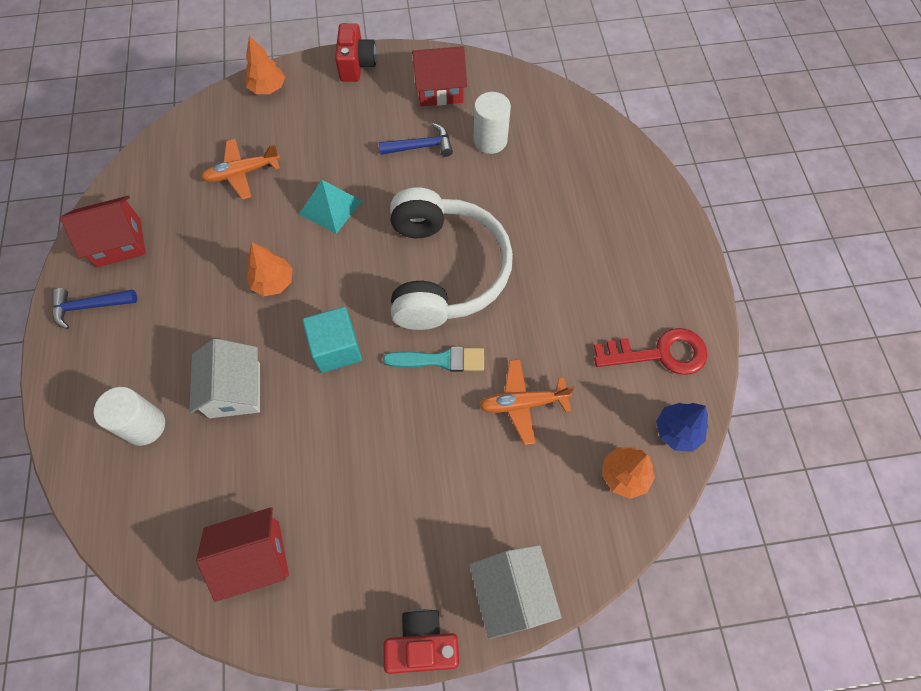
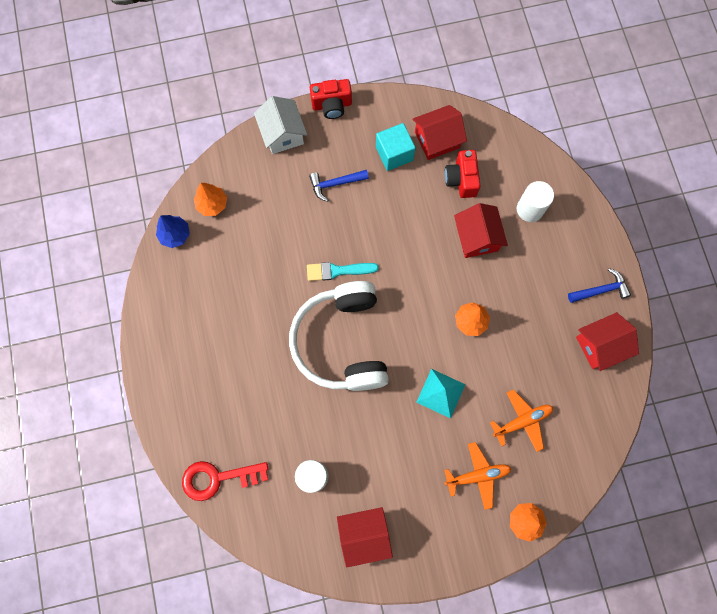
camera: 175 degrees right, 10 degrees up
(235, 390) = (477, 237): white house -> red house
(336, 348) = (413, 273): turquoise cube -> turquoise cube (394, 153)
(356, 65) = (447, 560): red camera -> red camera (461, 179)
(421, 146) = (373, 464): blue hammer -> blue hammer (335, 184)
(522, 403) = (279, 245): orange plane -> orange plane (477, 475)
(659, 353) = (181, 289): red key -> red key (218, 478)

